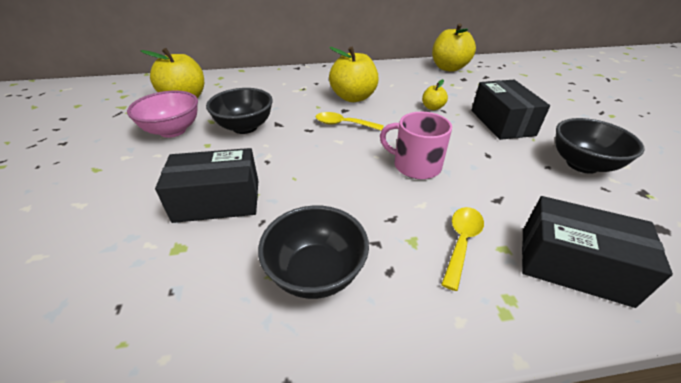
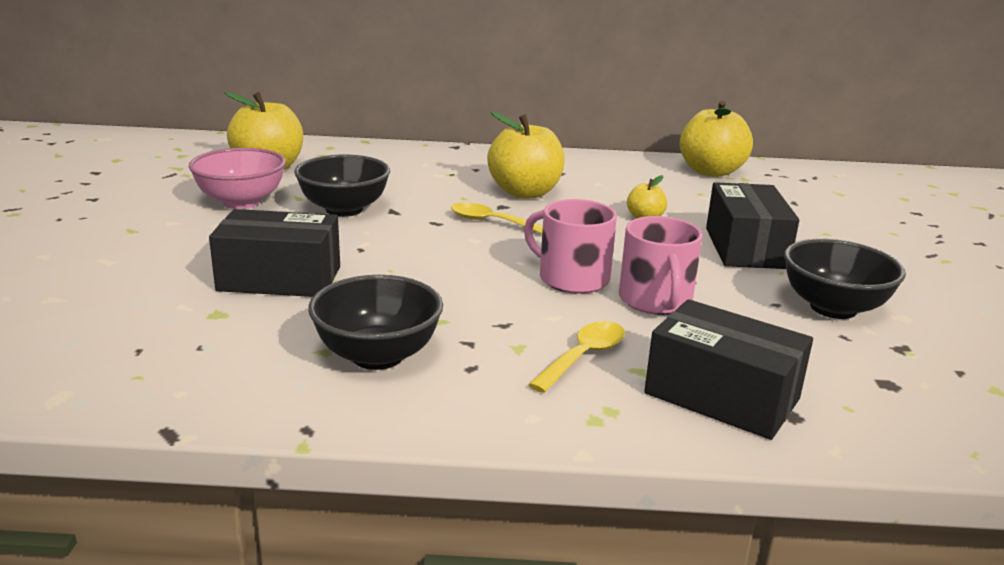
camera: 10 degrees right, 15 degrees down
(477, 177) = (655, 300): none -> pink mug

